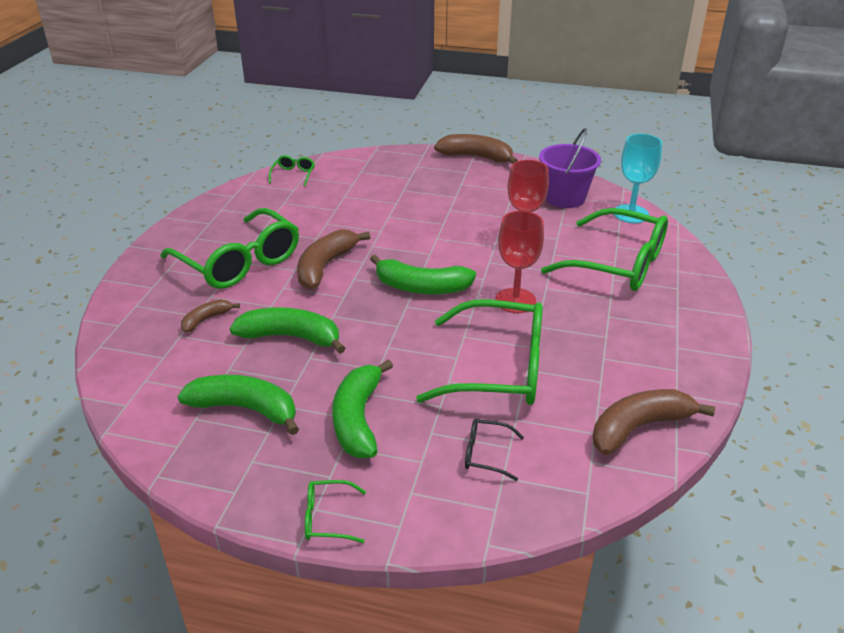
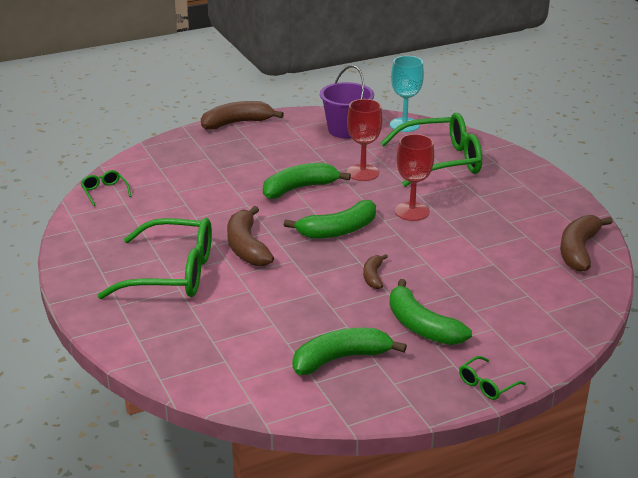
camera: 40 degrees left, 5 degrees down
(206, 319) = (215, 322): brown banana -> brown banana (373, 276)
(291, 337) = (299, 303): green banana -> green banana (299, 188)
(485, 454) = (521, 305): black glasses -> none
(499, 369) = (461, 256): green glasses -> none

